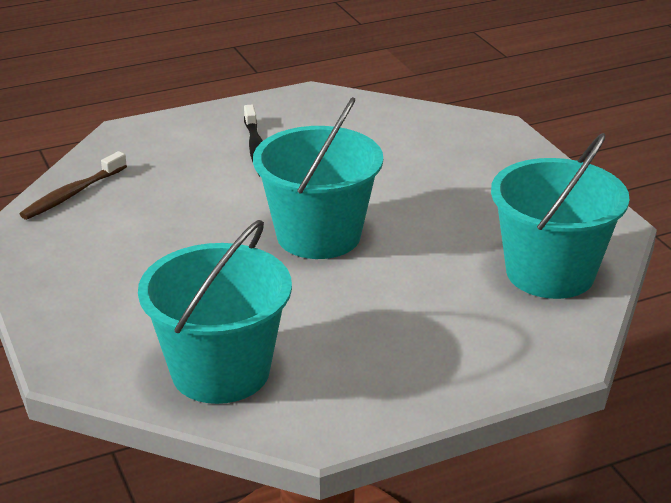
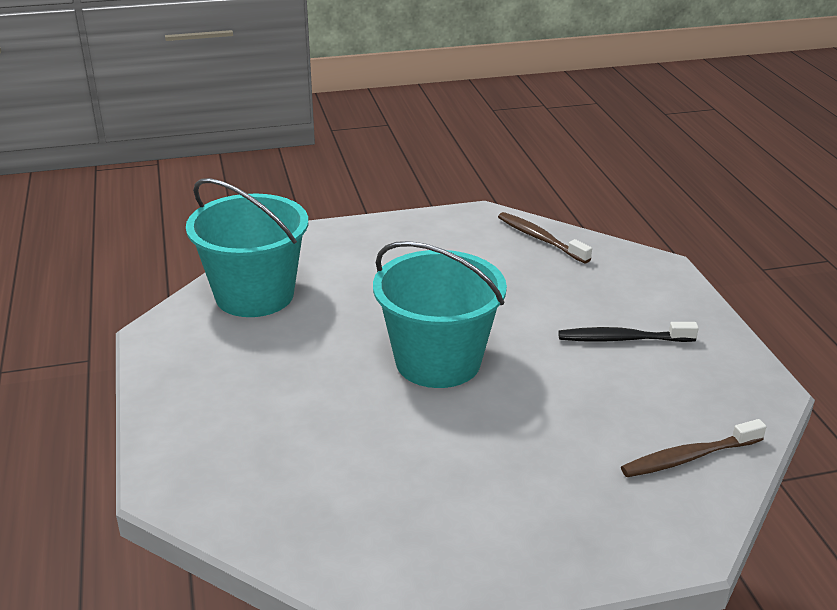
camera: 100 degrees right, 0 degrees up
(405, 124) = (688, 457): none -> brown toothbrush
(550, 273) = (315, 513): turquoise bucket -> none

